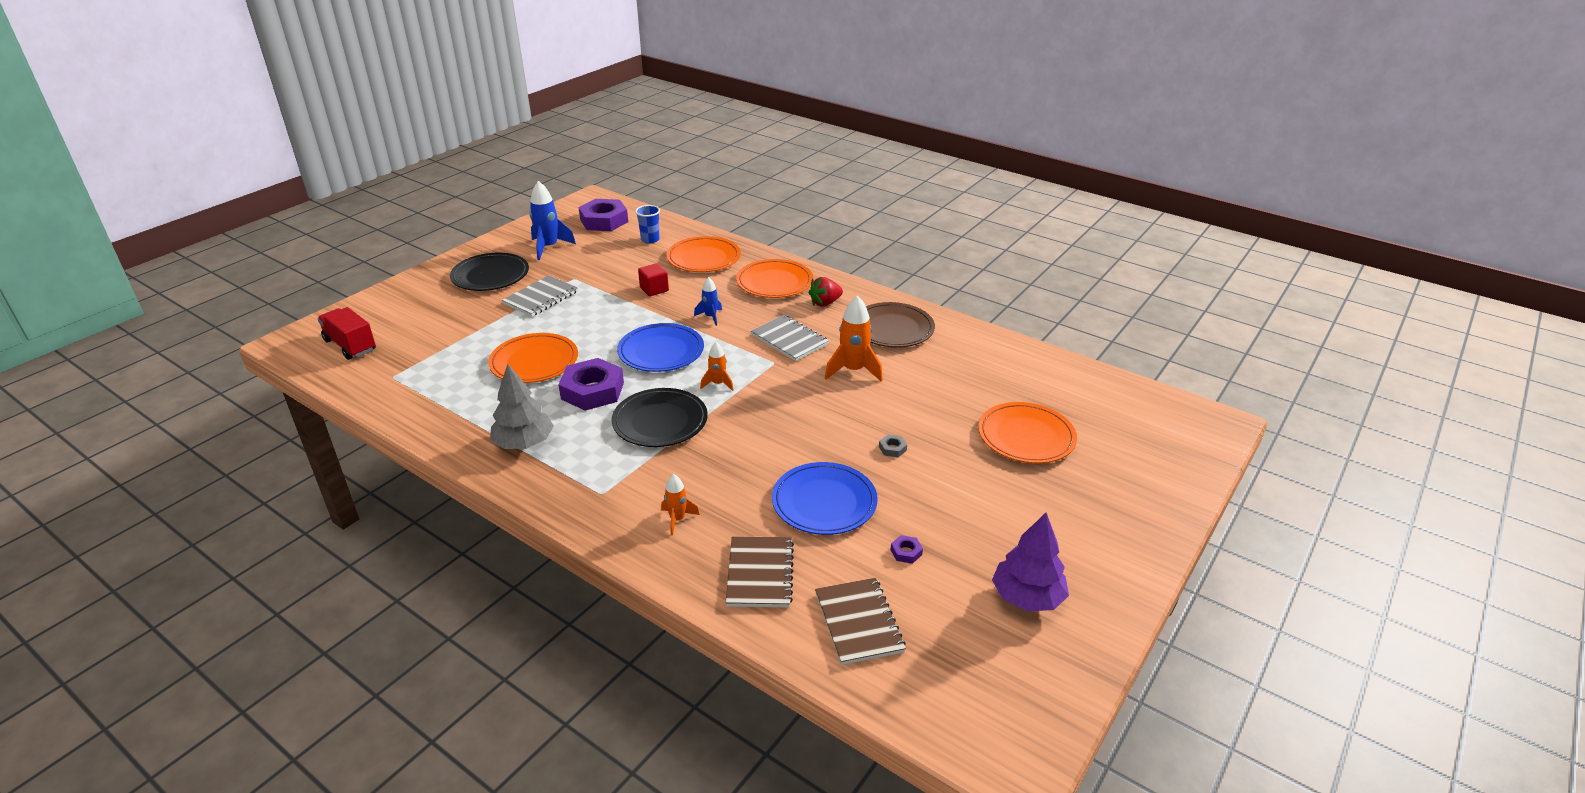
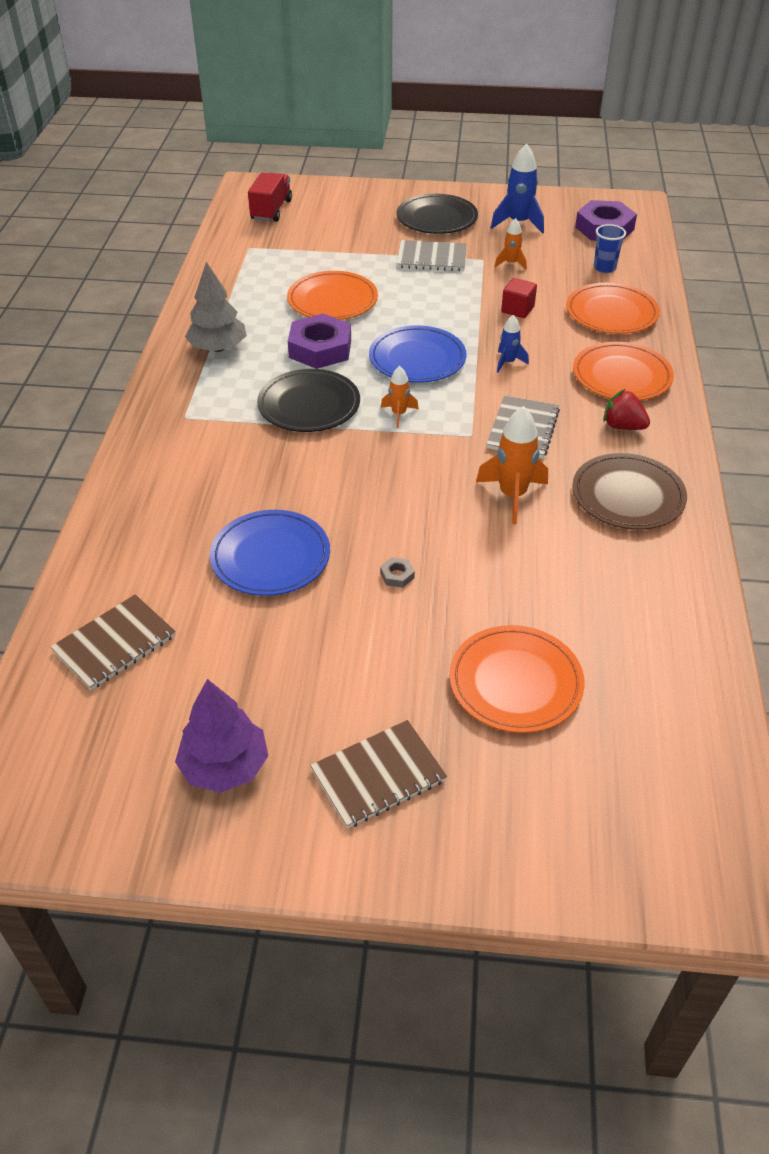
camera: 60 degrees right, 10 degrees up
(677, 519) = (181, 474): orange rocket -> orange rocket (511, 263)
(760, 573) = (142, 553): brown notebook -> brown notebook (378, 775)
(906, 552) = (235, 644): purple nut -> none

